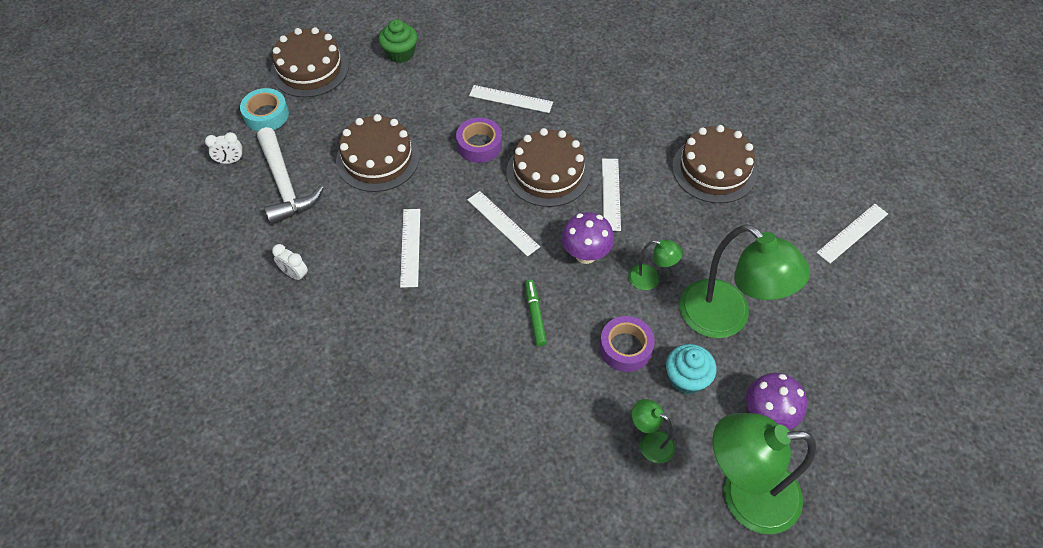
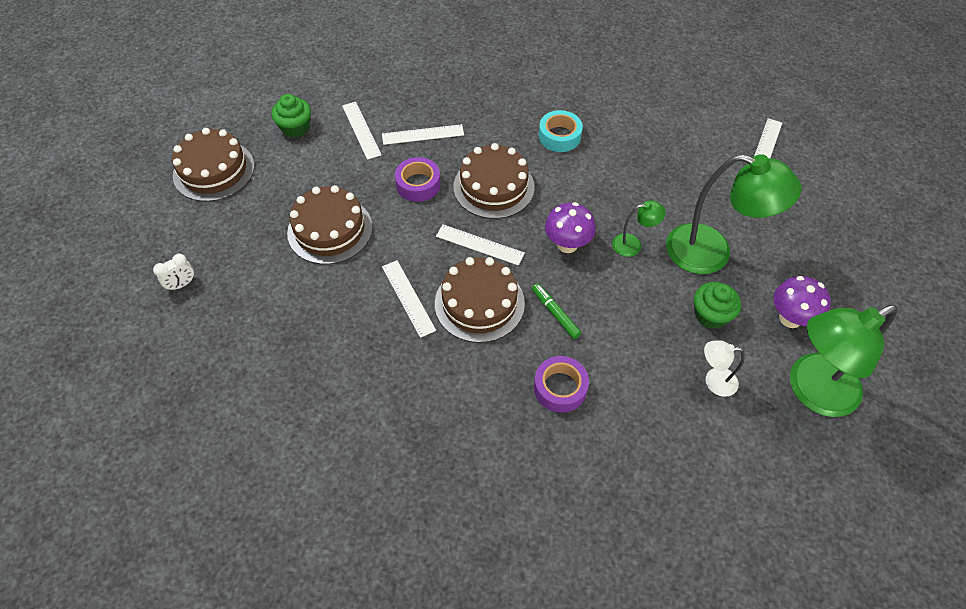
camera: 25 degrees left, 0 degrees up
(266, 115) = (194, 228): turquoise tape -> turquoise tape (559, 136)
(284, 185) = (251, 286): white hammer -> none
(295, 274) = (311, 366): white clock -> none
(611, 194) = (558, 185): white ruler -> white ruler (361, 130)
(625, 348) = (647, 310): purple tape -> purple tape (560, 388)
(650, 442) = (714, 381): green lamp -> white lamp
(686, 378) = (710, 315): turquoise cupcake -> green cupcake
(714, 169) = (630, 135): brown cake -> brown cake (479, 303)

